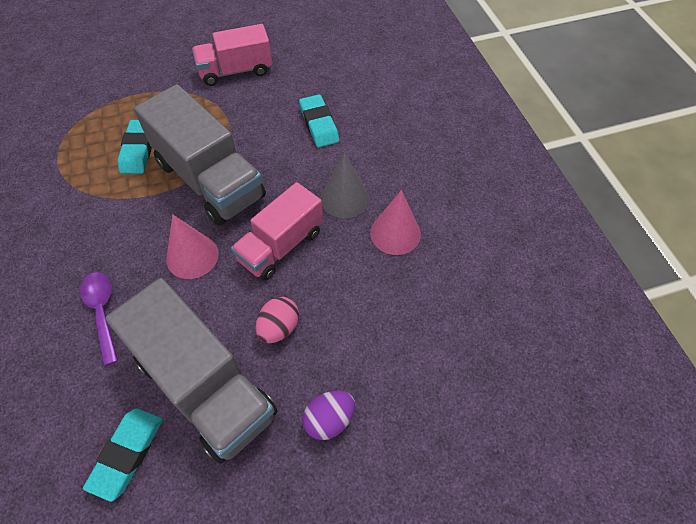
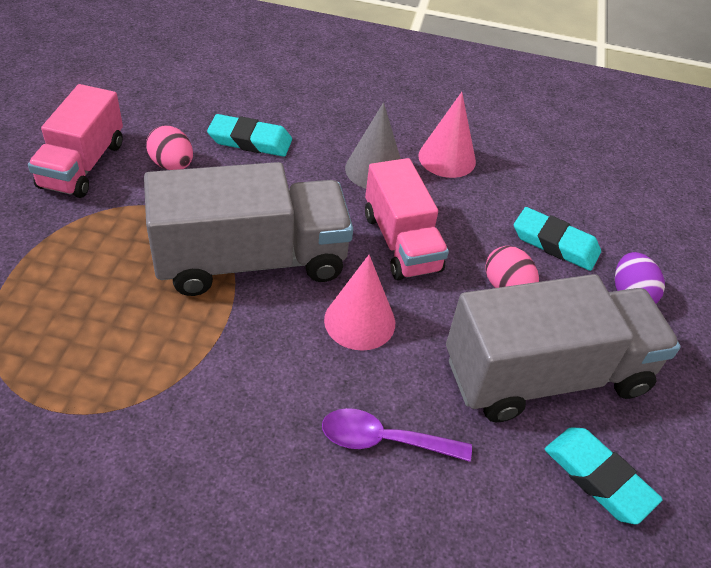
camera: 65 degrees left, 10 degrees down
(138, 150) = (128, 309): turquoise eraser -> turquoise eraser (555, 243)
(266, 104) = (172, 165): none -> pink egg

